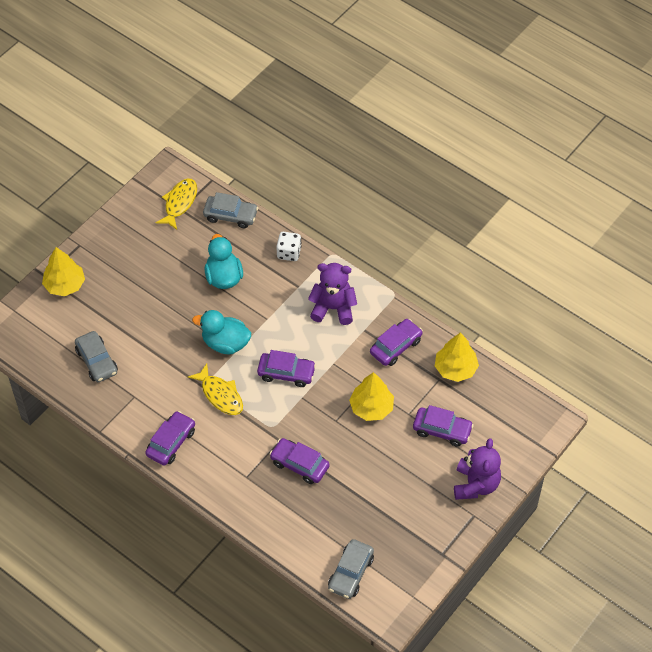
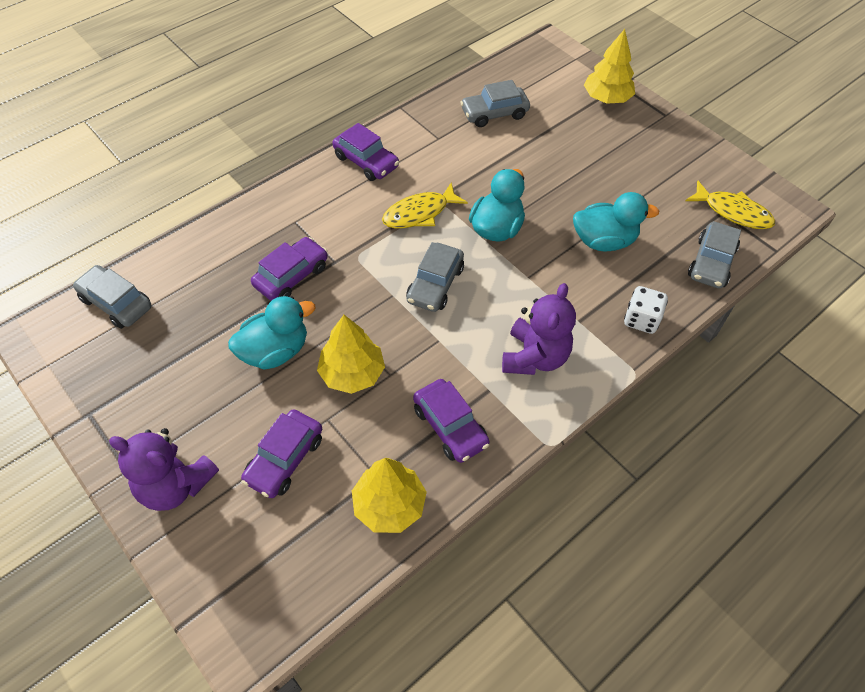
camera: 100 degrees right, 0 degrees up
(286, 373) = (435, 284): purple car -> grey car
(366, 457) = (275, 351): none -> turquoise duck

